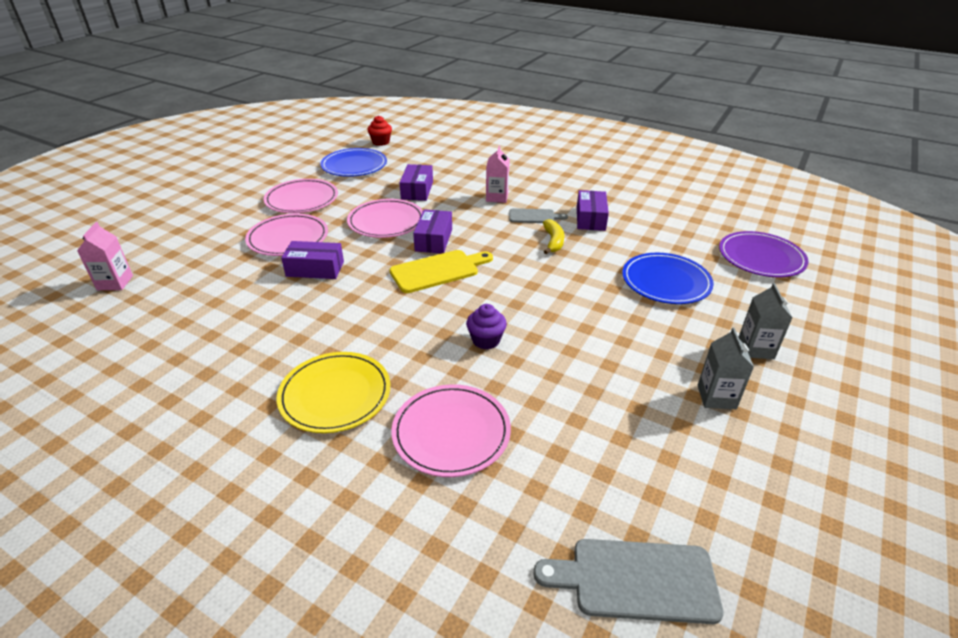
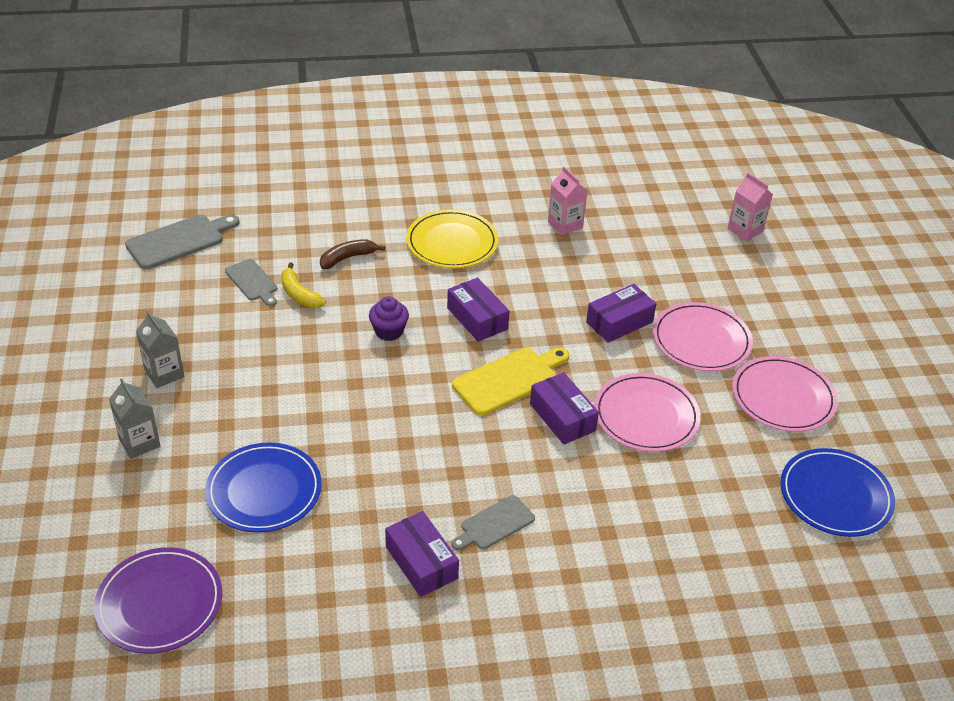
camera: 140 degrees right, 5 degrees up
(381, 142) = (897, 579): red cupcake -> none
(417, 190) = (688, 491): purple box -> purple box (477, 318)
(438, 270) = (509, 379): yellow cutting board -> yellow cutting board turned 150 degrees counterclockwise
(451, 432) = (347, 258): pink plate -> brown banana
(497, 197) = (578, 538): pink carton -> pink carton (565, 224)
(553, 241) = (433, 489): yellow banana -> yellow banana (299, 294)
(574, 456) = (252, 282): none -> grey cutting board

